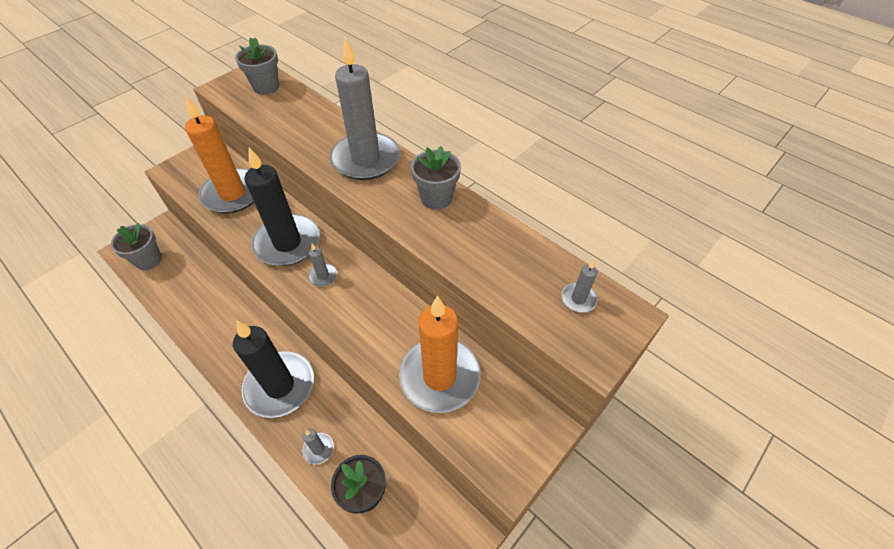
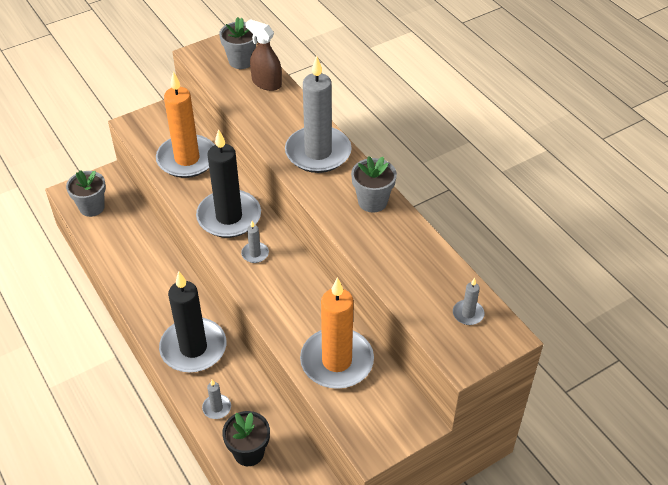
camera: 15 degrees right, 5 degrees down
(296, 103) = (266, 83): none -> brown spray bottle

